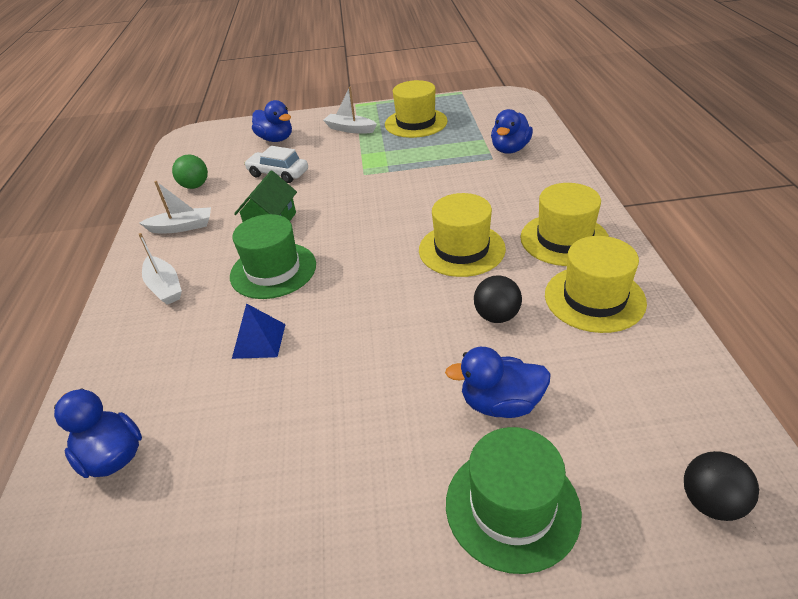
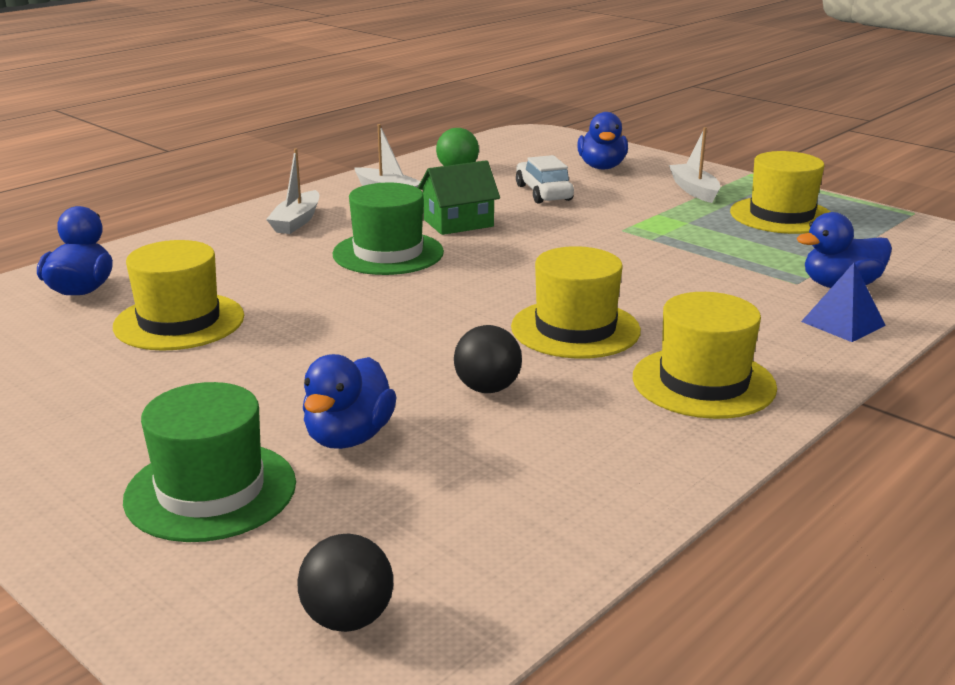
camera: 45 degrees right, 15 degrees down
(259, 341) = (282, 288): blue pyramid -> blue pyramid (843, 323)
(500, 403) = (348, 437): blue duck -> blue duck turned 120 degrees counterclockwise
(594, 298) = (613, 439): yellow hat -> yellow hat (179, 321)

